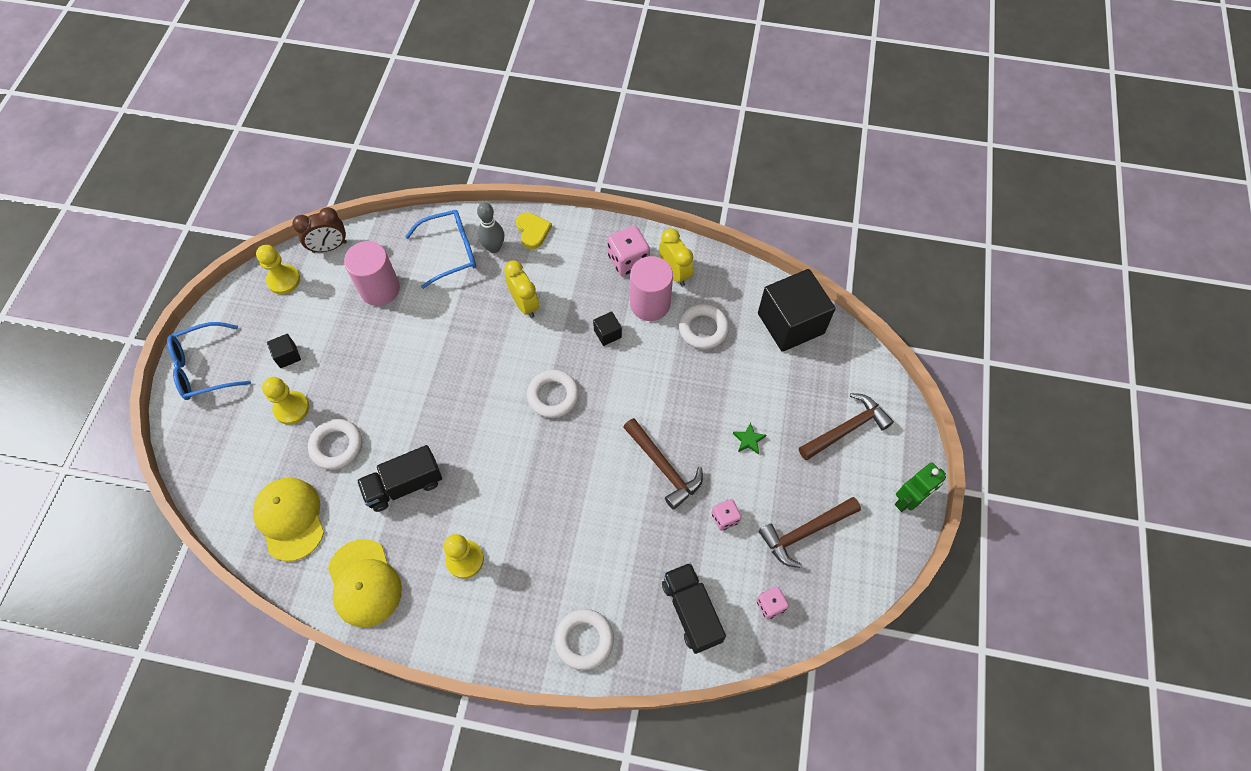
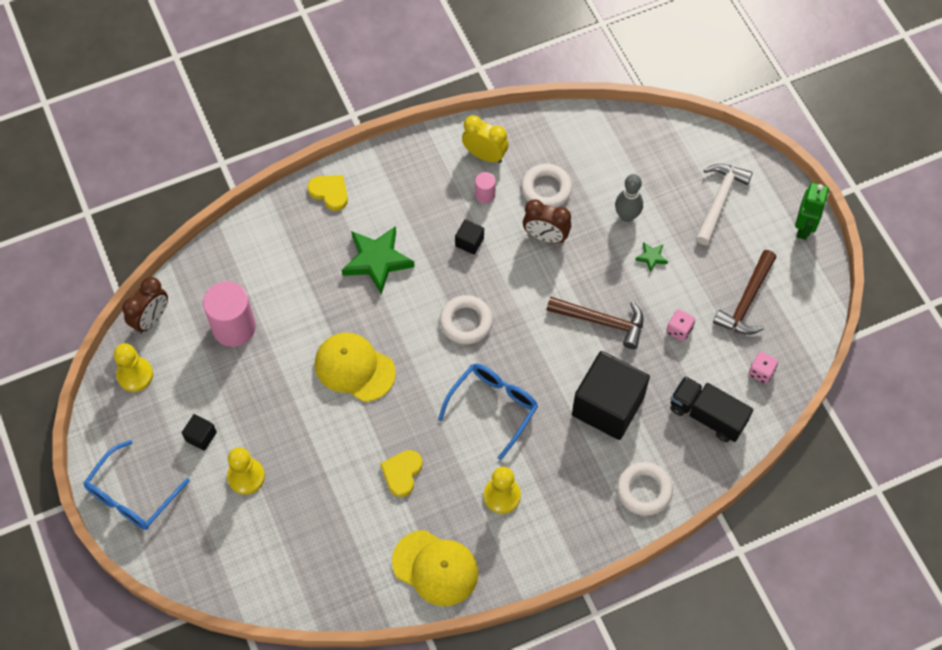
camera: 35 degrees left, 0 degrees up
(290, 518) = (327, 562): yellow cap -> yellow cap (354, 368)
(337, 446) = (315, 480): white ring -> none
(404, 485) = (402, 473): black truck -> yellow heart
(450, 252) = (270, 255): blue glasses -> blue glasses (493, 407)
(494, 247) = (307, 228): grey bowling pin -> grey bowling pin (627, 216)
(525, 304) = (377, 261): yellow clock -> green star
(628, 261) = (436, 168): pink dice -> none
(650, 304) = (485, 195): pink cylinder -> pink cylinder, size x0.49
(672, 367) = (545, 237): none -> brown clock
(790, 323) = (613, 141): black cube -> black cube (608, 406)
(846, 429) = (719, 201): brown hammer -> white hammer

